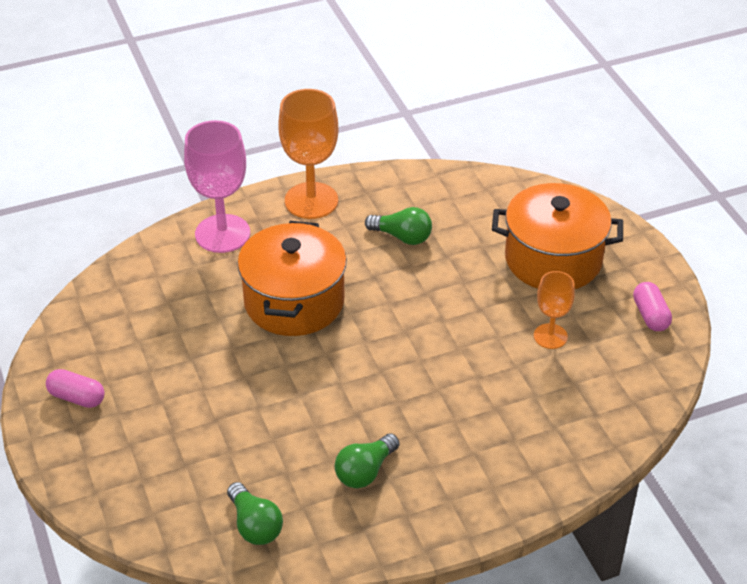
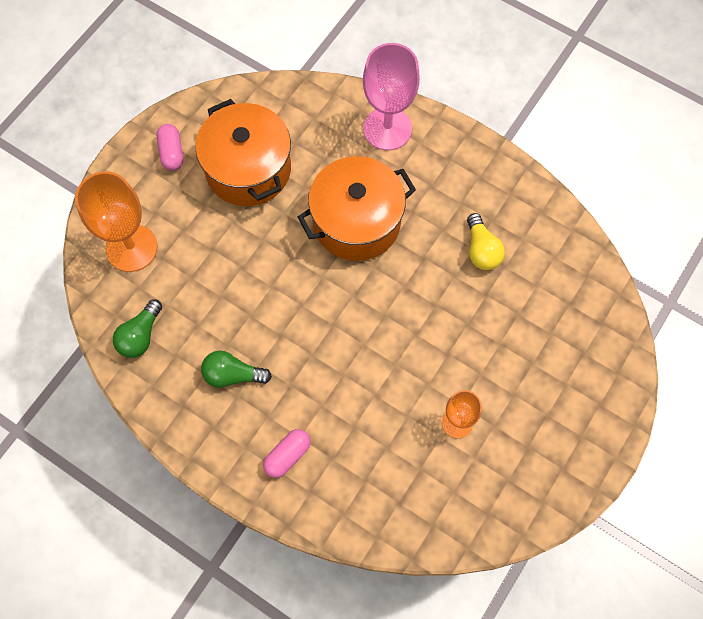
camera: 55 degrees right, 25 degrees up
(311, 200) = (469, 162): orange goblet -> orange goblet (131, 248)
(402, 237) = (481, 250): green light bulb -> yellow light bulb
(553, 259) = (544, 375): orange pot -> orange pot (248, 169)
(650, 315) = (538, 486): pink capsule -> pink capsule (287, 455)

